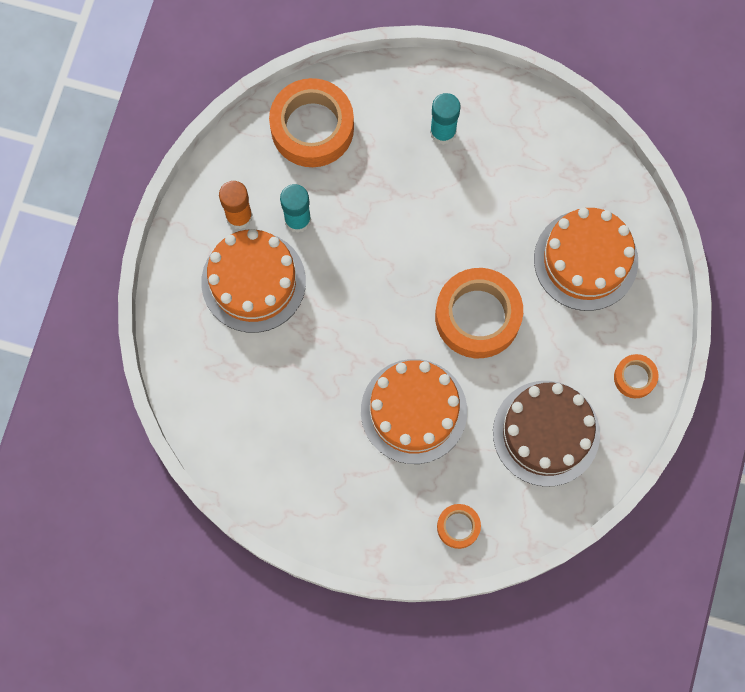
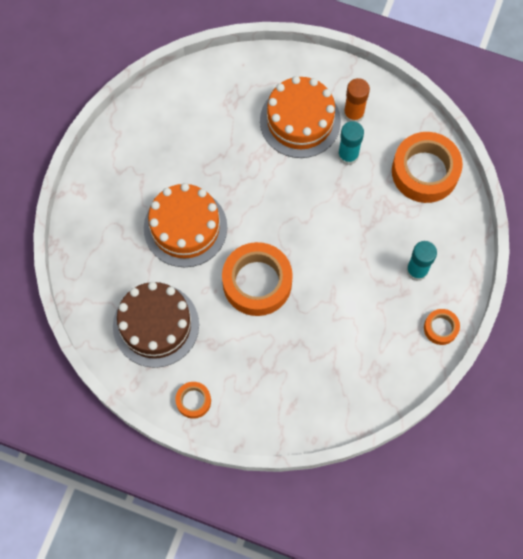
camera: 95 degrees right, 5 degrees down
(458, 527) = (91, 252): orange tape -> orange tape (440, 328)
(585, 260) = (297, 373): orange cake -> none

